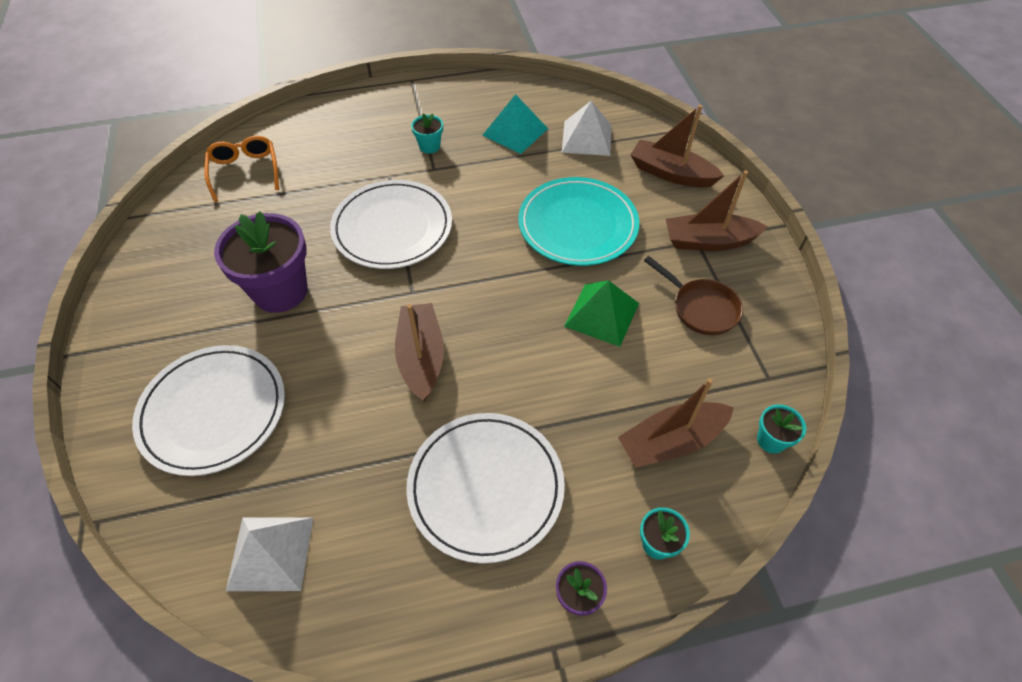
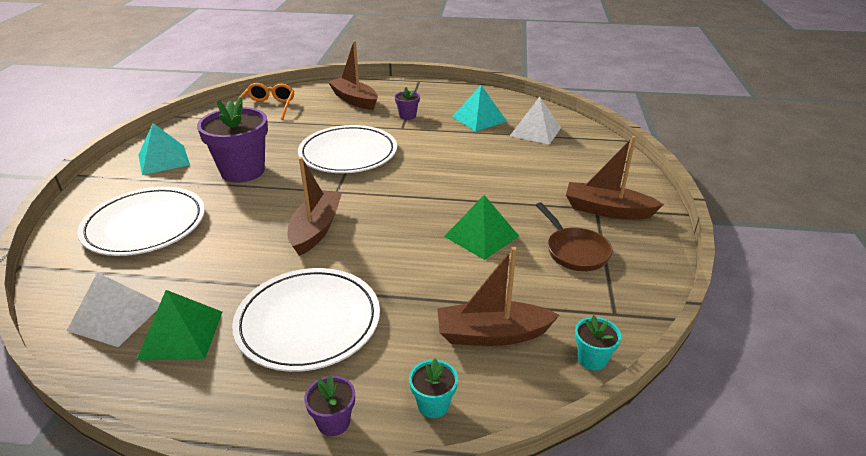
camera: 20 degrees right, 20 degrees down
(164, 299) = (163, 159): none -> turquoise pyramid
(360, 550) = (181, 335): none -> green pyramid
(429, 146) = (407, 116): turquoise flower pot -> purple flower pot
(577, 225) = (495, 179): turquoise plate -> none
(671, 173) = (597, 163): brown boat -> brown boat (354, 100)

